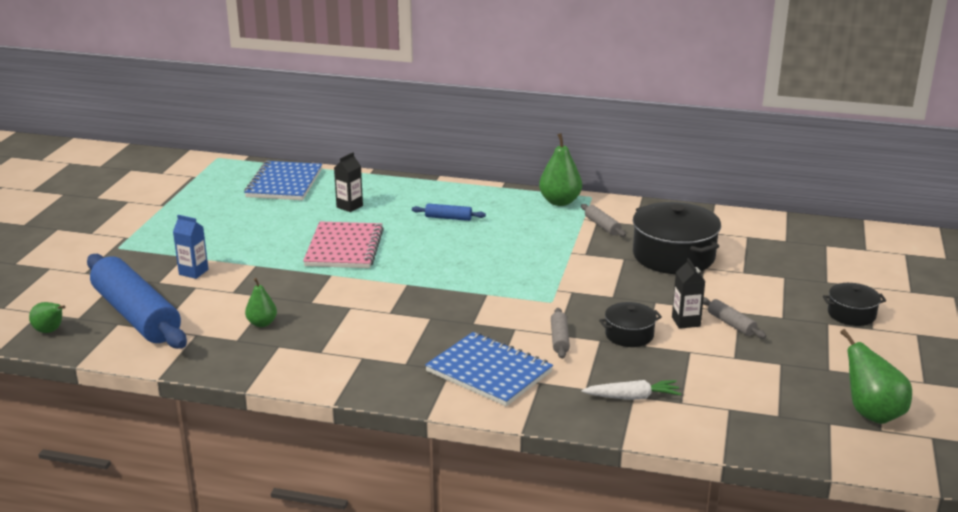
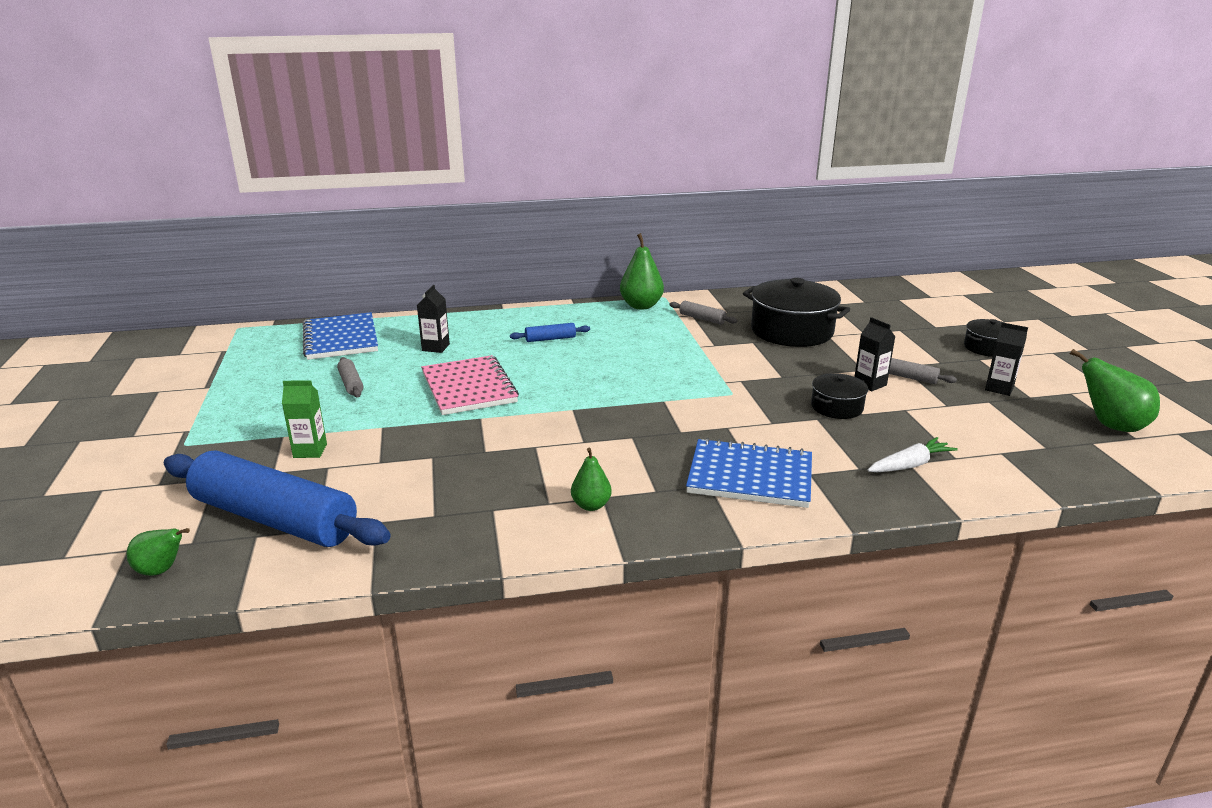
camera: 25 degrees left, 0 degrees up
(193, 272) = (310, 451): blue carton -> green carton
(262, 323) = (448, 488): green pear -> green pear (591, 505)
(559, 339) = (780, 427): grey rolling pin -> grey rolling pin (351, 384)
(808, 355) = (999, 388): none -> black carton

